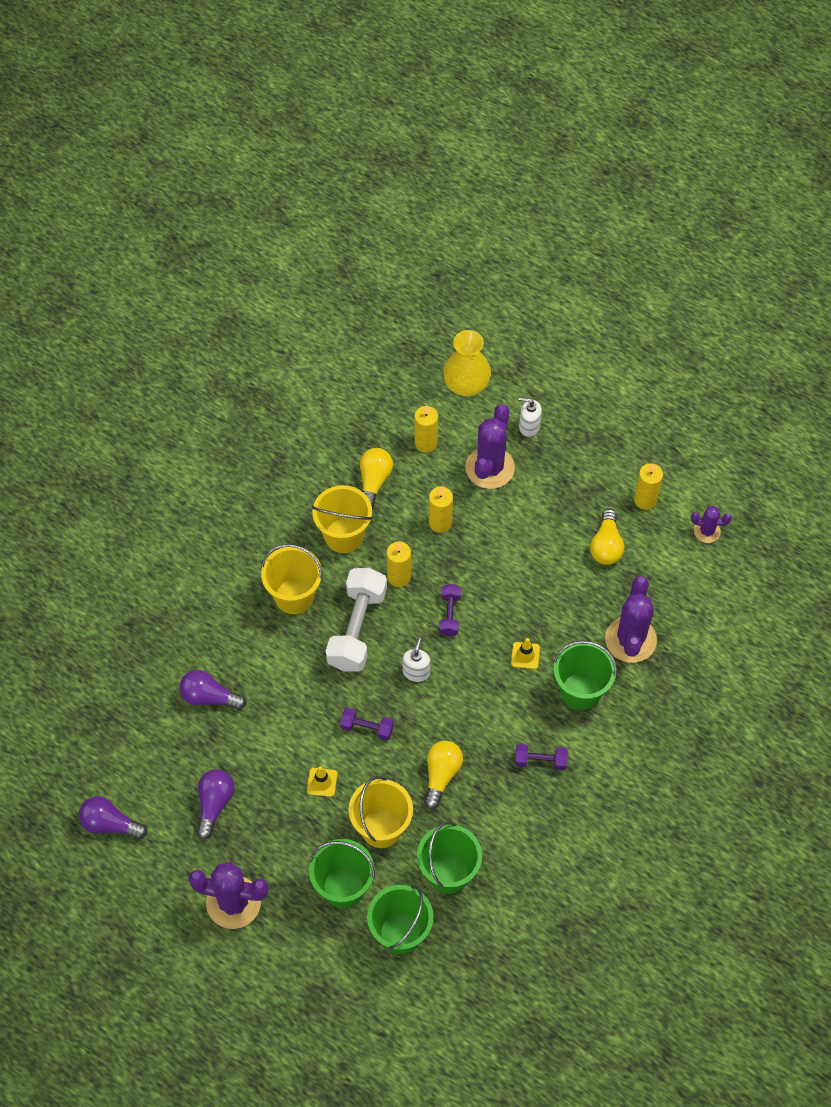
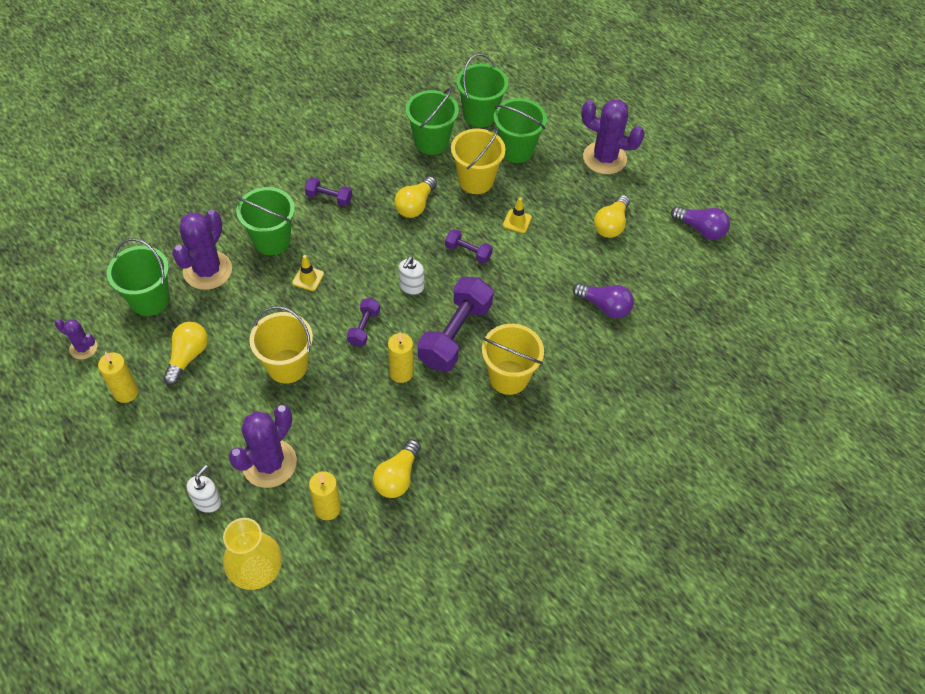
camera: 170 degrees left, 5 degrees down
(214, 804) = (611, 225): purple light bulb -> yellow light bulb
(344, 536) = (445, 425): yellow bucket -> yellow bucket (287, 366)
(357, 628) = (455, 334): white dumbbell -> purple dumbbell
(440, 522) = (342, 417): yellow candle -> none
(529, 426) = (207, 501): white soap dispenser -> white soap dispenser turned 90 degrees counterclockwise
(671, 594) = (150, 300): none -> green bucket

